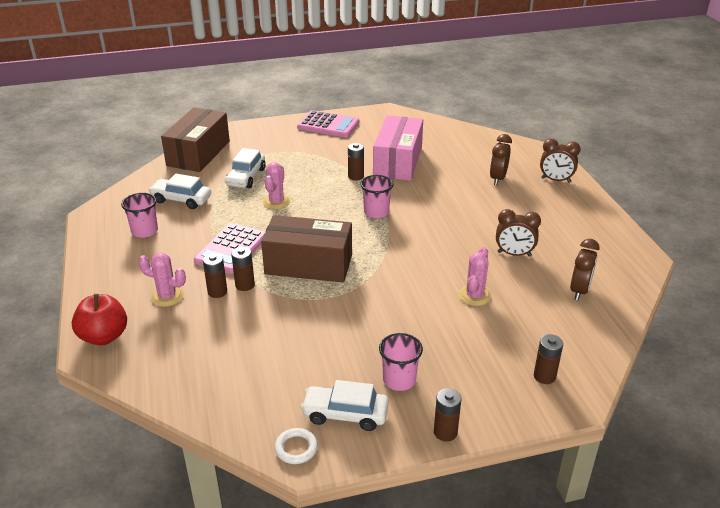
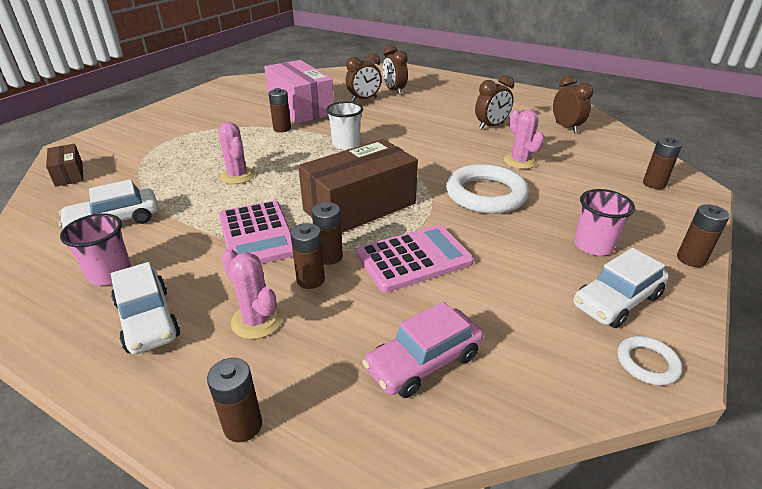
camera: 45 degrees left, 0 degrees up
(104, 336) = (243, 425): red apple -> brown battery
(167, 296) = (257, 321): pink cactus -> pink cactus turned 75 degrees clockwise
(198, 153) = (69, 174): brown box -> brown box, size x0.49
(201, 366) = (424, 362): none -> pink car
(246, 177) = (167, 171): white car -> white car (148, 320)
(328, 125) = (190, 105): pink calculator -> pink calculator (414, 258)
(376, 212) = (346, 144): pink cup -> white cup
(399, 304) = (486, 194): none -> white ring
(555, 180) = (431, 79): brown clock -> brown clock (364, 99)

